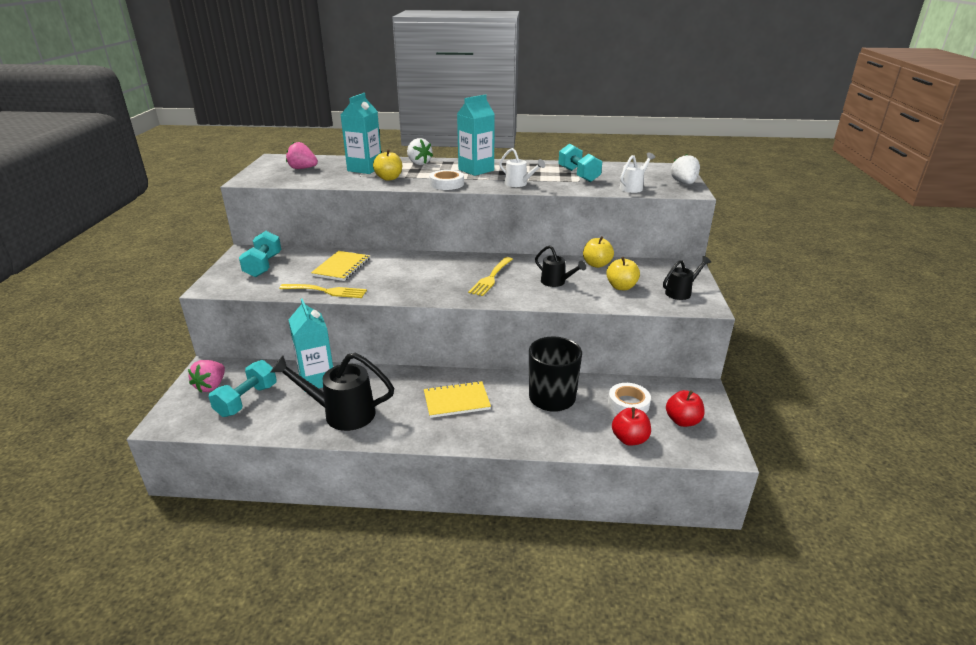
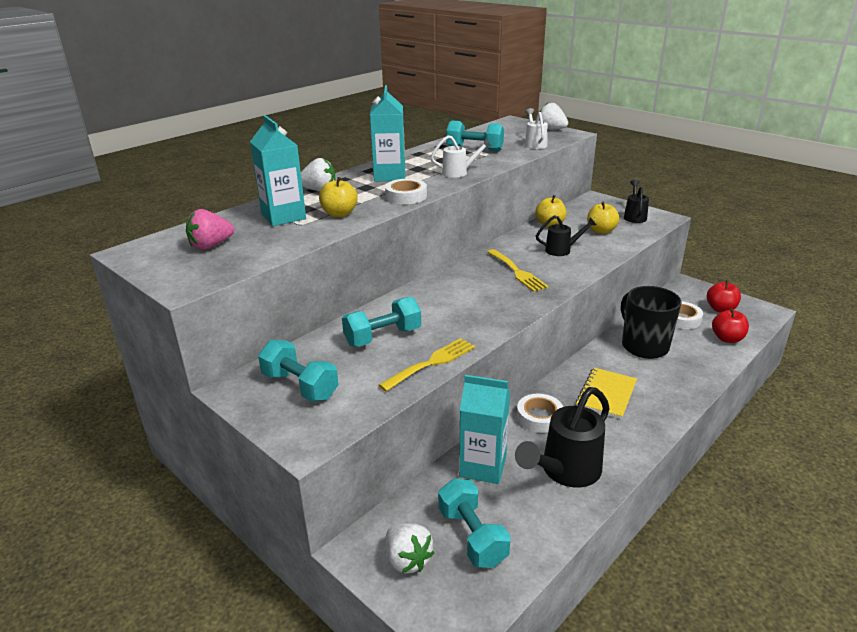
camera: 50 degrees left, 0 degrees up
(211, 386) = (407, 560): pink strawberry -> white strawberry
(341, 267) = (383, 337): yellow notebook -> turquoise dumbbell
(394, 382) = (539, 417): none -> white tape

